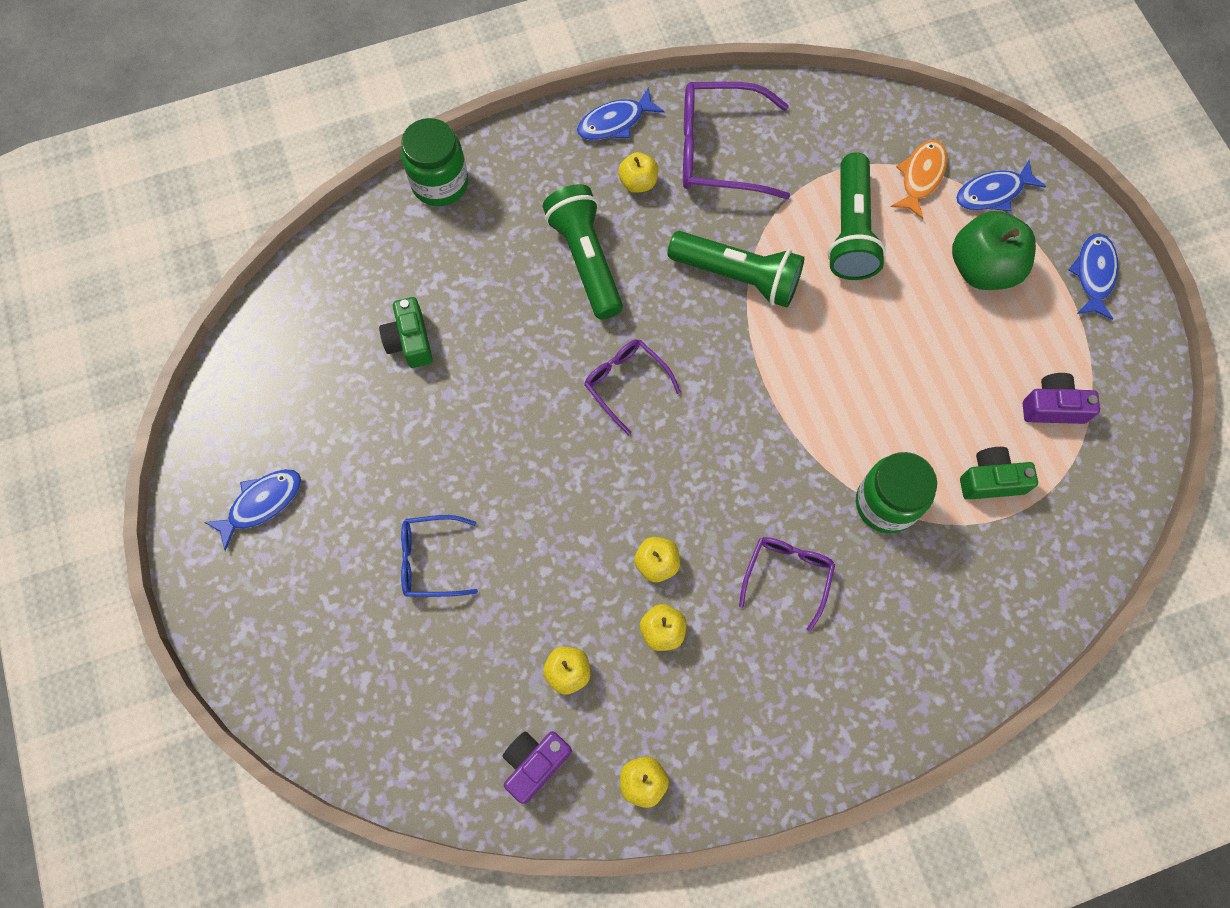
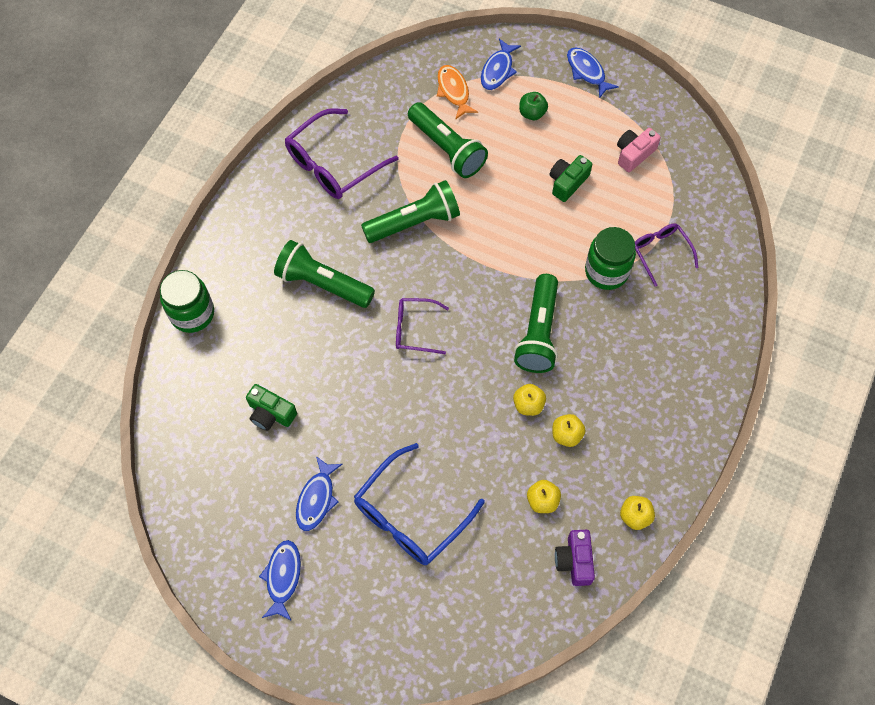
camera: 45 degrees left, 5 degrees down
(431, 560) = (410, 515): blue glasses -> blue glasses, size x1.71
(615, 122) = (258, 196): blue fish -> blue fish (317, 498)
(638, 182) = (307, 218): yellow apple -> none
(745, 501) = (538, 333): none -> green flashlight
(787, 576) = (597, 350): purple glasses -> purple glasses (660, 253)
(982, 268) = (532, 113): green apple -> green apple, size x0.53
(991, 480) = (642, 215): green camera -> green camera (567, 182)
(1053, 407) = (634, 154): purple camera -> pink camera

